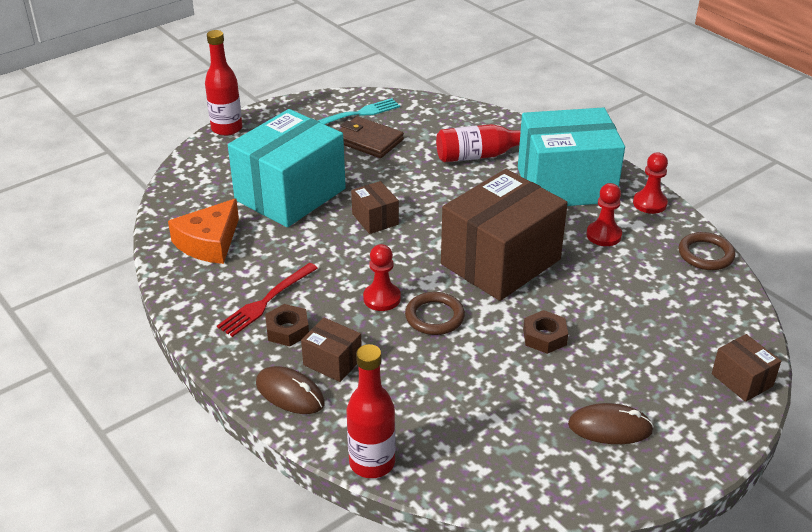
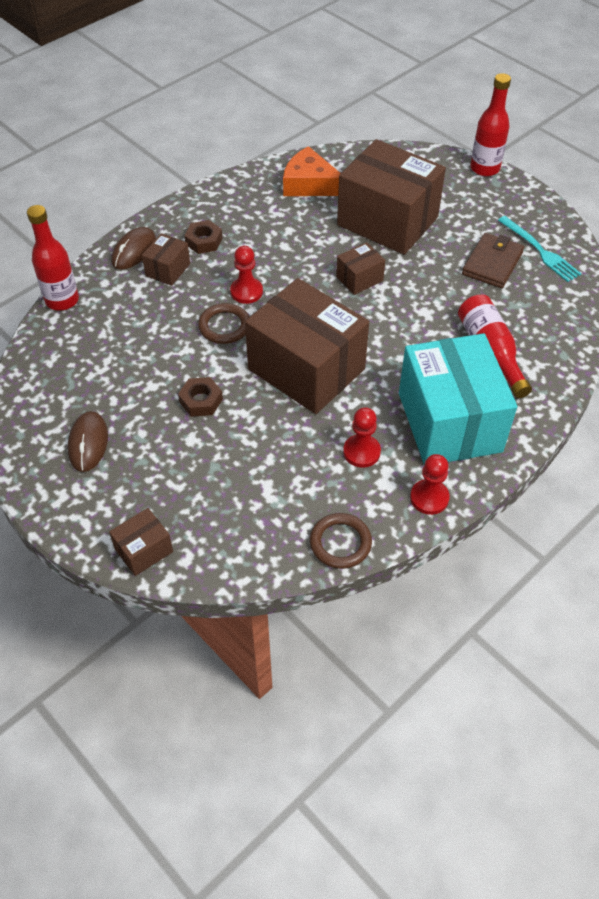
camera: 85 degrees right, 15 degrees up
(266, 301) = (237, 225): red fork -> none
(290, 194) = (387, 221): turquoise box -> brown box

